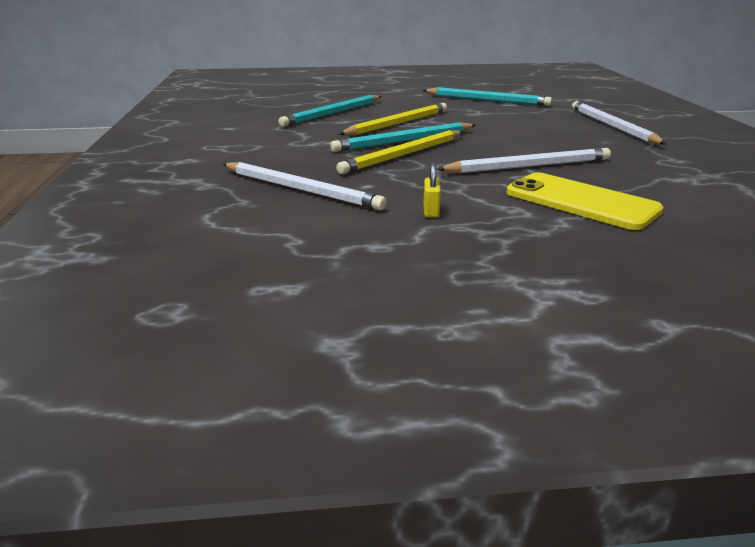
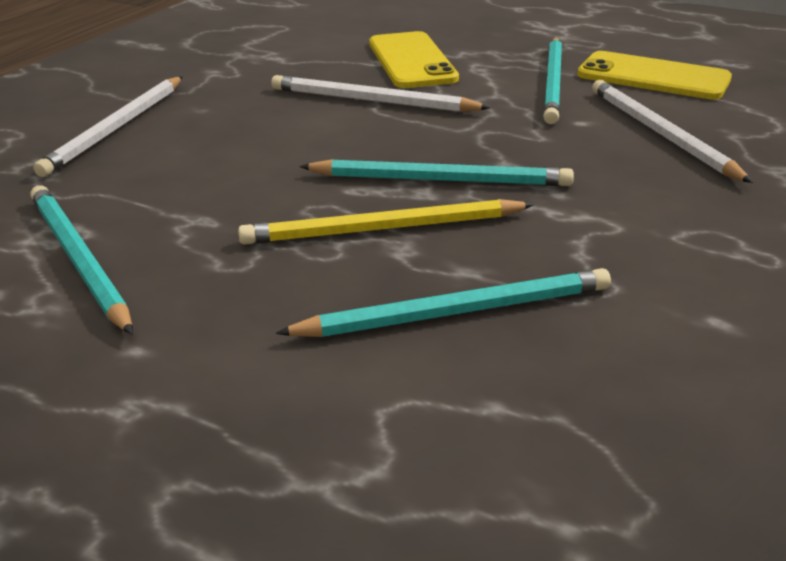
camera: 145 degrees left, 5 degrees up
(348, 241) = (653, 77): none -> yellow phone
(403, 155) = (482, 153): yellow pencil -> none
(431, 211) = (553, 83): yellow padlock -> turquoise pencil

